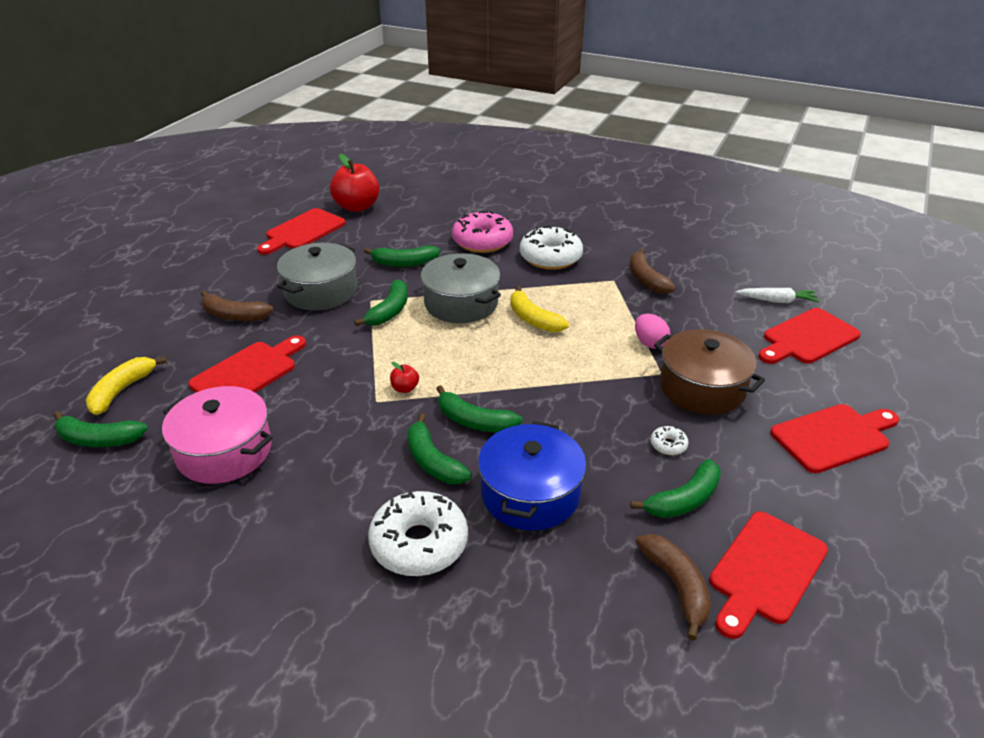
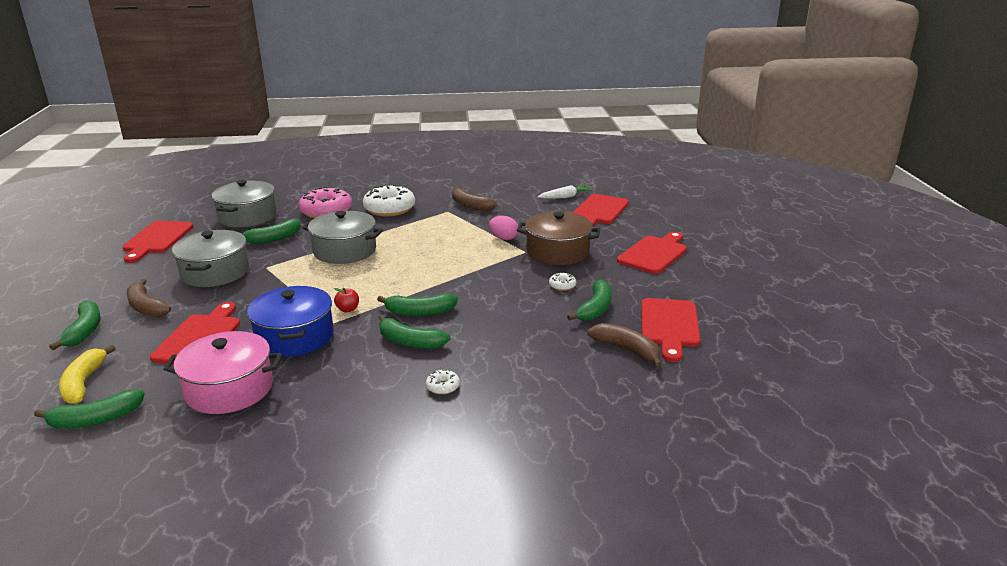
camera: 30 degrees left, 10 degrees down
(234, 315) = (146, 307): brown banana -> brown banana turned 60 degrees clockwise
(357, 207) = (193, 213): red apple -> none
(389, 311) = (289, 269): green banana -> green banana (84, 331)
(402, 225) = (247, 216): none -> grey pot
(419, 543) = (443, 387): white donut -> white donut, size x0.43
(530, 494) = (496, 336): blue pot -> blue pot (295, 337)
(533, 319) = (409, 246): yellow banana -> none

